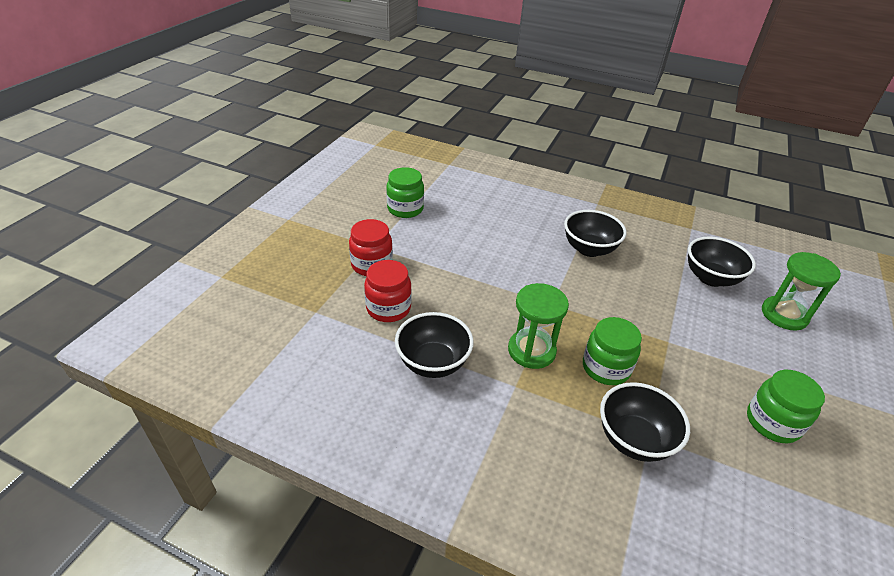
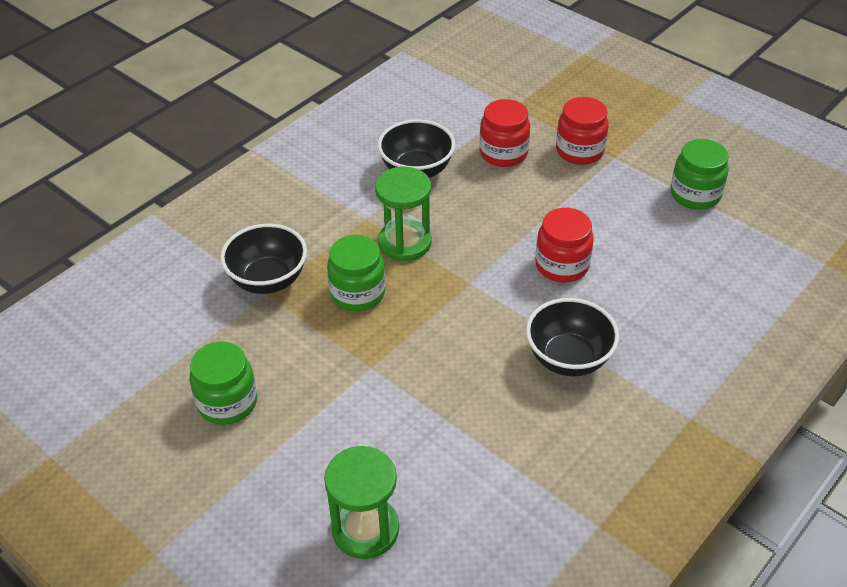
camera: 110 degrees right, 5 degrees up
(507, 260) = (562, 265): none -> red jar
(710, 278) = (467, 480): black bowl -> none

